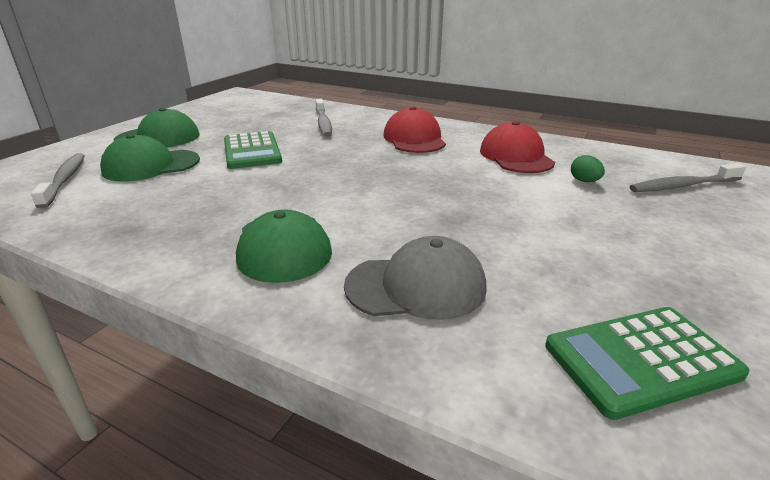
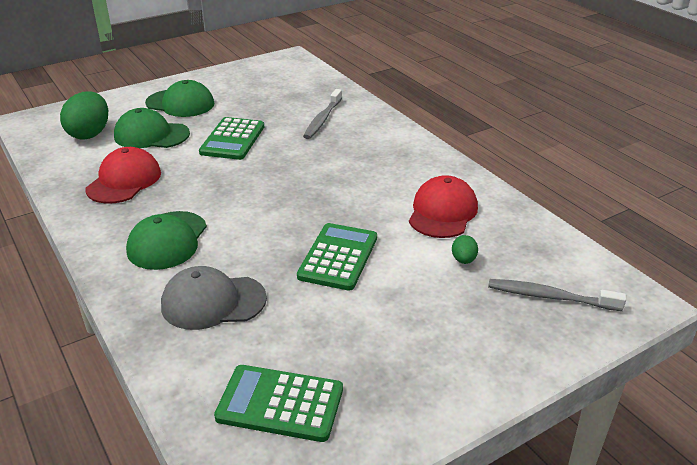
camera: 30 degrees right, 5 degrees up
(64, 180) = (90, 134): grey toothbrush -> green egg
(414, 139) = (378, 163): red cap -> red cap (124, 181)
(416, 286) = (213, 302): grey cap -> grey cap turned 150 degrees clockwise
(483, 208) = (338, 257): none -> green calculator

